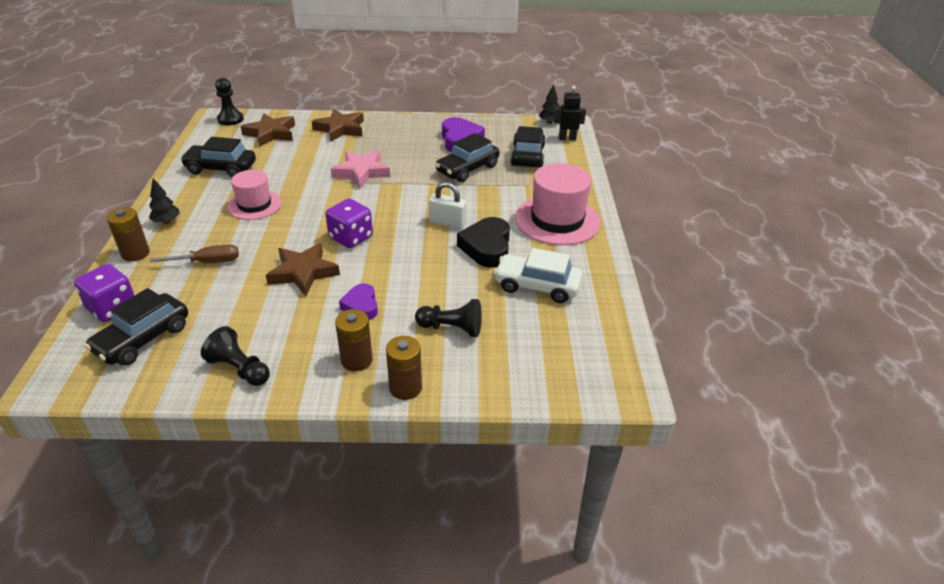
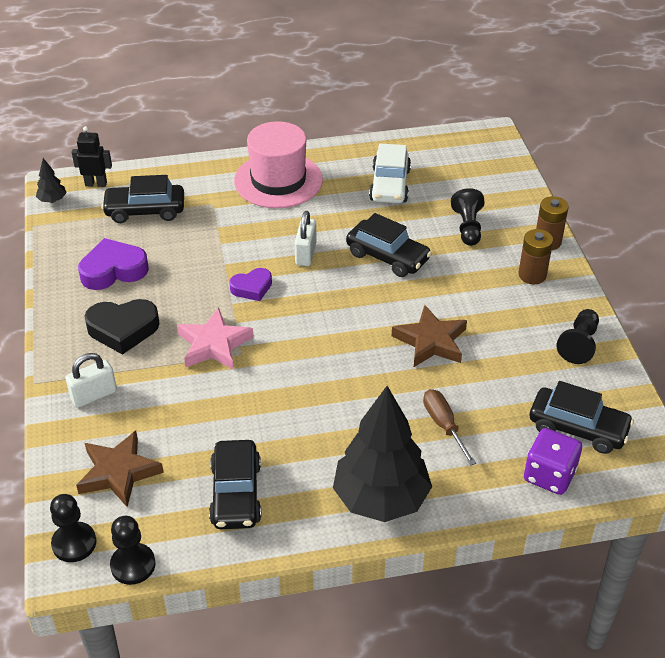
camera: 100 degrees left, 5 degrees up
(135, 253) = (454, 500): brown battery -> none
(167, 221) = (380, 499): black tree -> black tree, size x2.47
(200, 134) = (133, 565): none -> black pawn
(254, 205) = (317, 424): pink hat -> none
(340, 129) = (94, 395): brown star -> white padlock
(351, 237) = (357, 320): purple dice -> none
(361, 306) = (463, 288): purple heart -> purple heart (252, 288)
(467, 169) = (187, 254): black car -> black car (387, 257)
(487, 247) = (341, 221): black heart -> black heart (123, 329)
(567, 138) = (96, 184): black robot -> black robot turned 105 degrees clockwise

